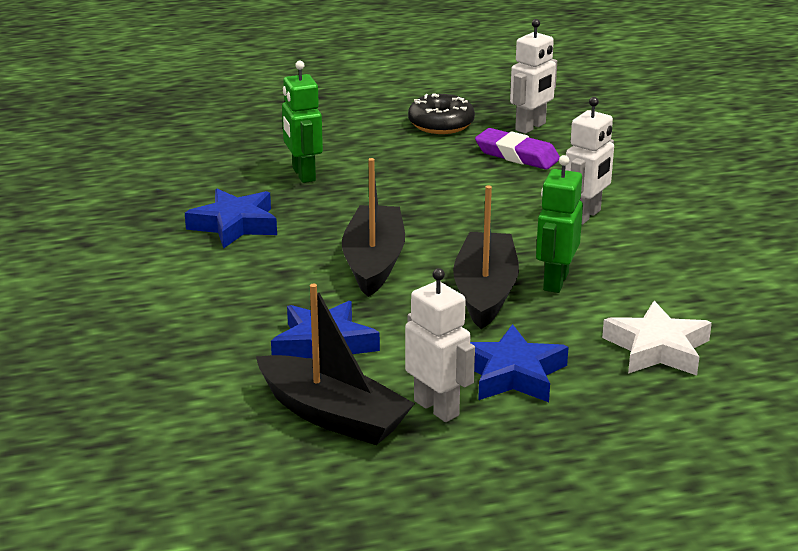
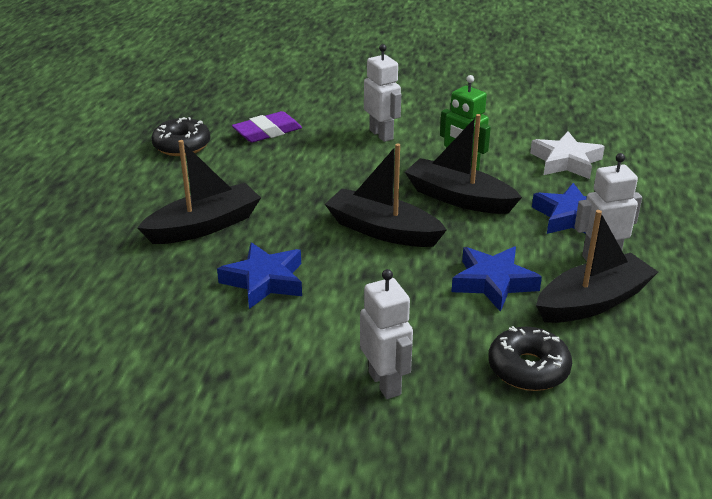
camera: 65 degrees left, 5 degrees up
(181, 392) = (528, 369): none -> black donut
(303, 174) = (204, 226): green robot -> black boat
(531, 127) = (228, 115): white robot -> white robot (385, 383)

